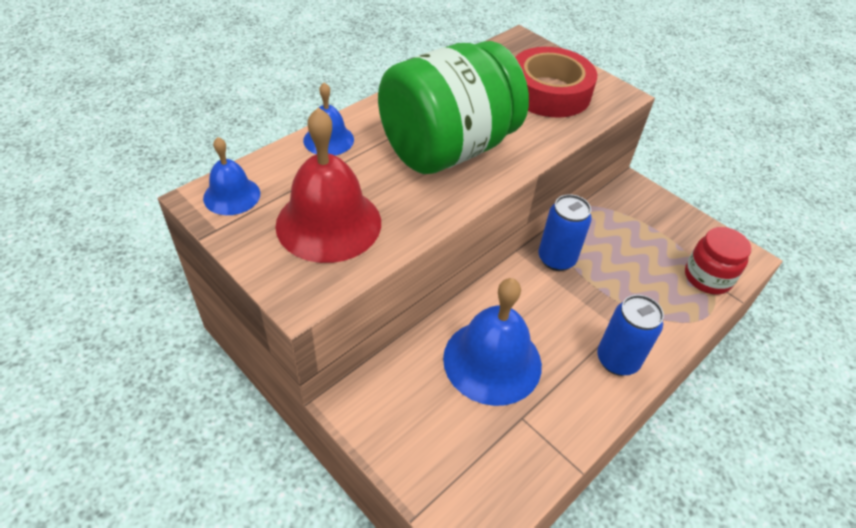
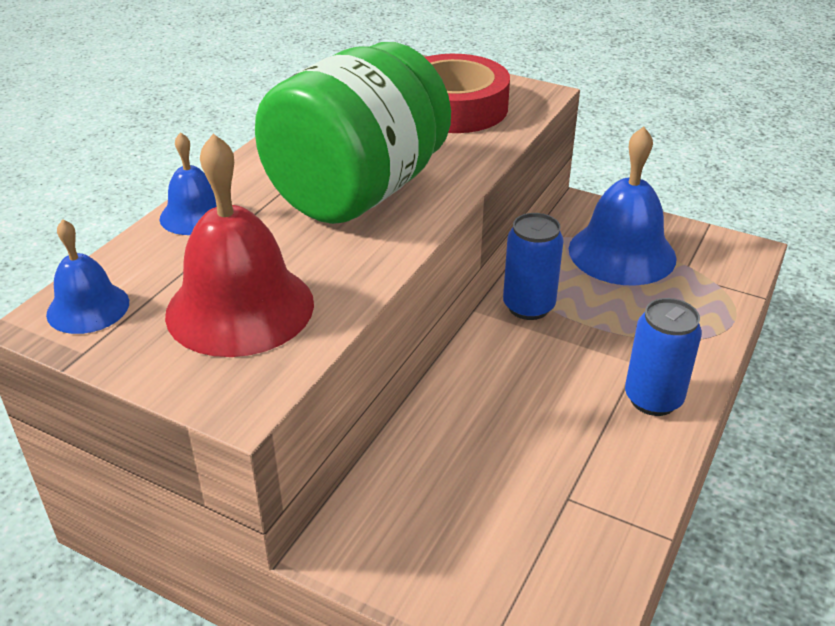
camera: 15 degrees left, 10 degrees down
(492, 361) = (501, 443): blue bell -> blue bell (622, 253)
(707, 277) = (714, 282): red jar -> none

